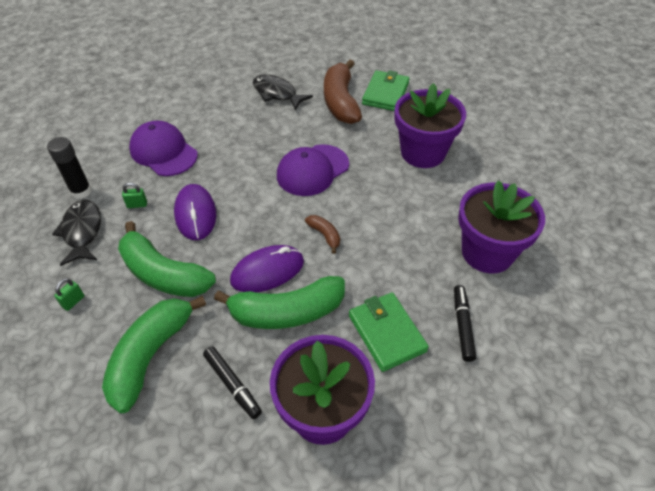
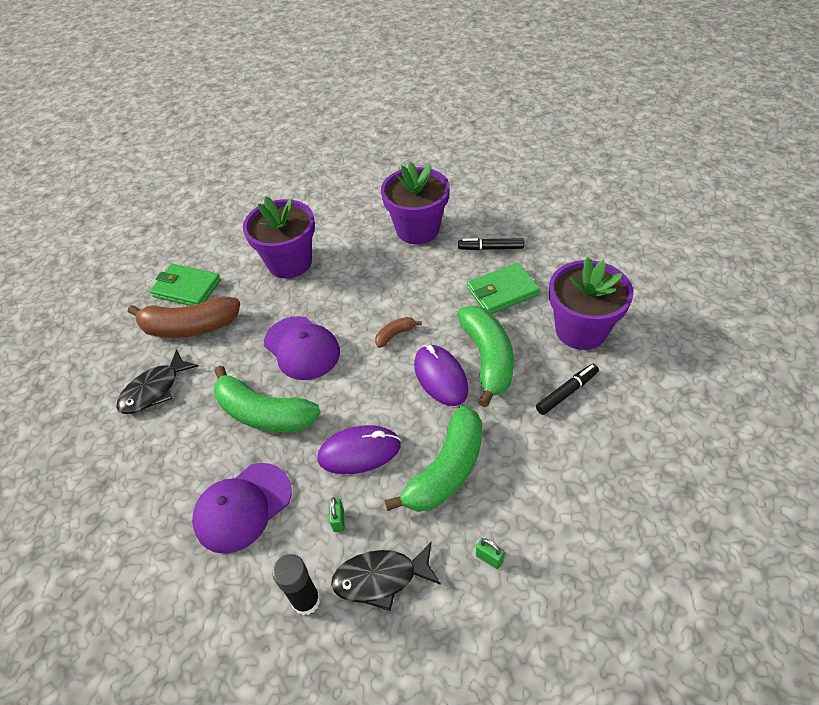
camera: 85 degrees left, 0 degrees up
(150, 356) = (548, 463): green banana -> green banana (264, 413)

